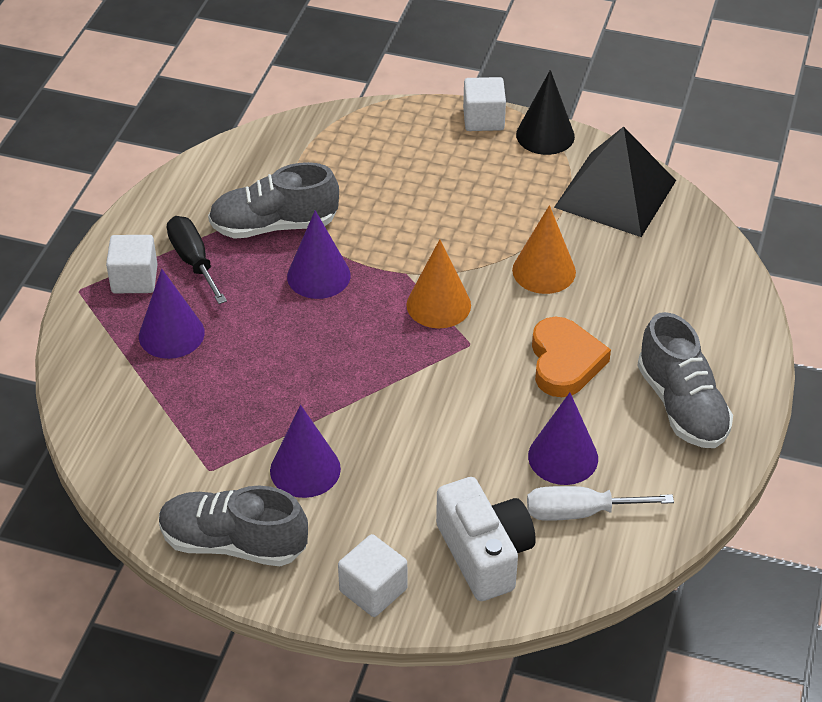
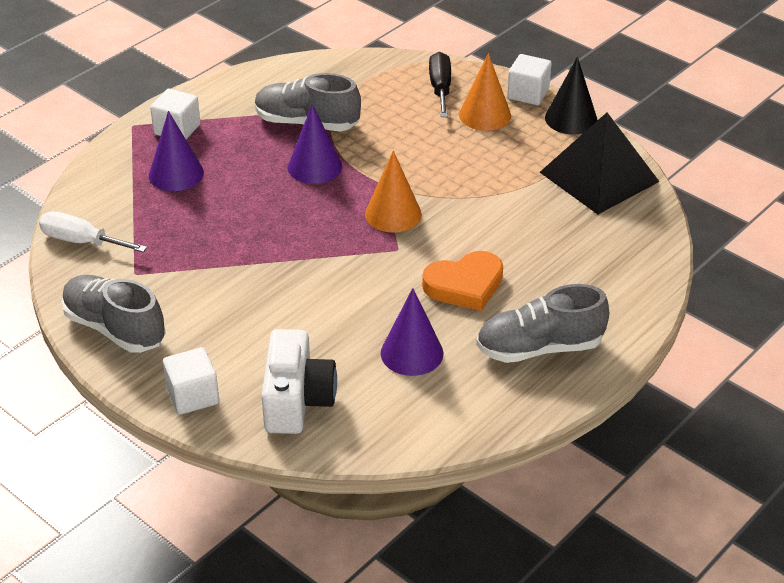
camera: 25 degrees right, 5 degrees down
(193, 261) = (229, 130): black screwdriver -> black screwdriver (440, 88)
(305, 469) = (204, 296): purple cone -> none
(544, 271) = (496, 215): orange cone -> orange cone (485, 115)
(565, 362) = (465, 285): orange heart -> orange heart turned 45 degrees clockwise
(580, 512) = (395, 397): white screwdriver -> white screwdriver (82, 241)
(681, 406) = (539, 348): grey shoe -> grey shoe turned 75 degrees clockwise

